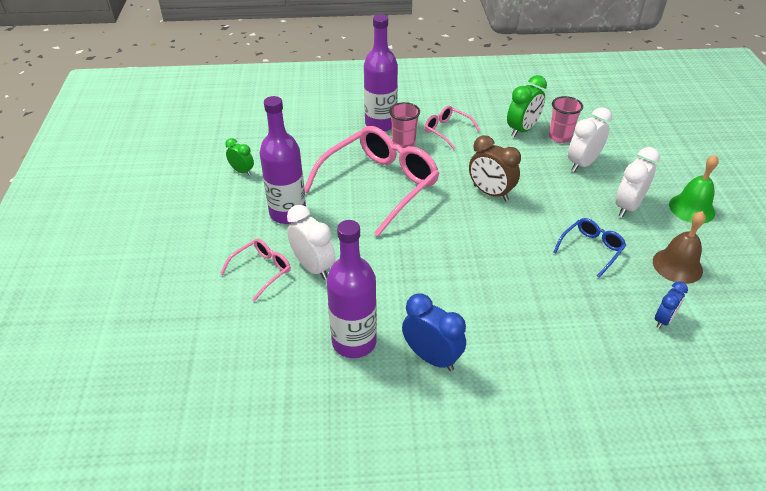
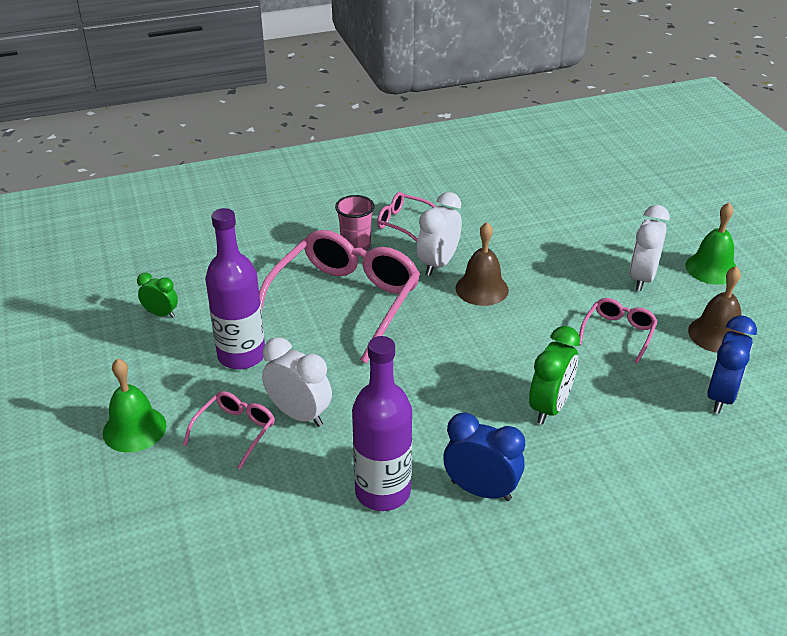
camera: 15 degrees left, 5 degrees down
(191, 254) = (134, 429): none -> green bell
(380, 124) = (318, 227): purple bottle -> none
(490, 193) = (482, 289): brown clock -> brown bell
(522, 130) = (493, 209): green clock -> green clock (549, 407)
(560, 137) = (539, 210): pink cup -> none
(582, 164) = (575, 237): white clock -> white clock (438, 264)
(591, 249) = (618, 333): blue glasses -> pink glasses
(663, 320) = (721, 396): blue clock -> blue clock, size x1.65

